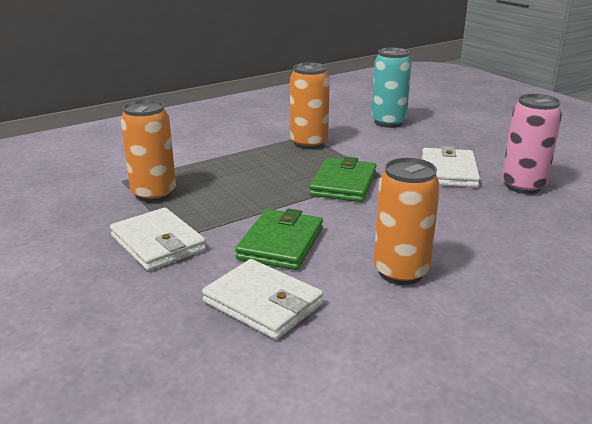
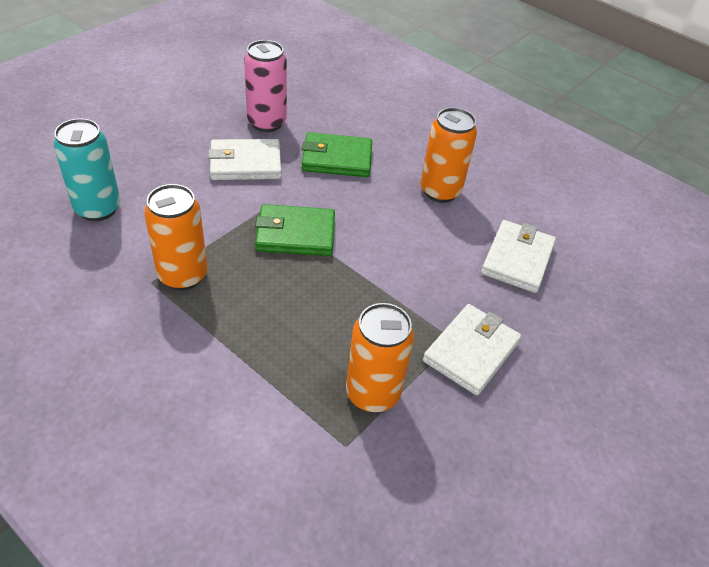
camera: 110 degrees left, 20 degrees up
(281, 243) = (431, 263): green wallet -> green wallet (337, 159)

